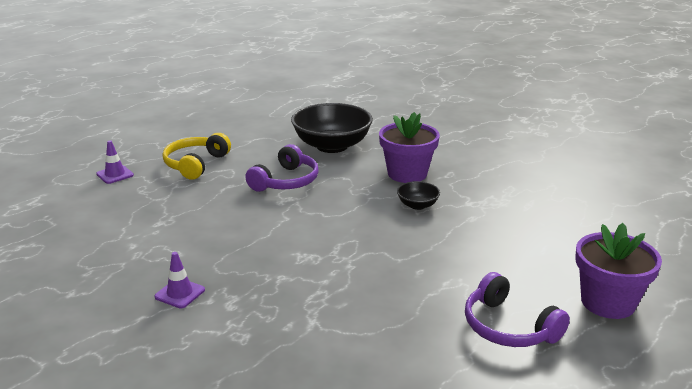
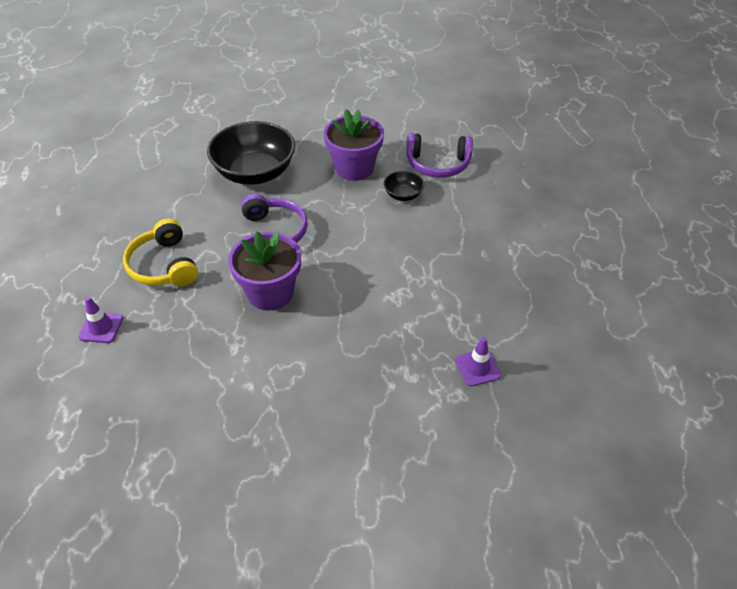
camera: 45 degrees left, 20 degrees up
(180, 293) = (360, 397): purple traffic cone -> purple traffic cone (478, 367)
(508, 327) = (585, 261): purple headphones -> purple headphones (438, 164)
(608, 302) = (606, 203): purple flower pot -> purple flower pot (270, 293)

